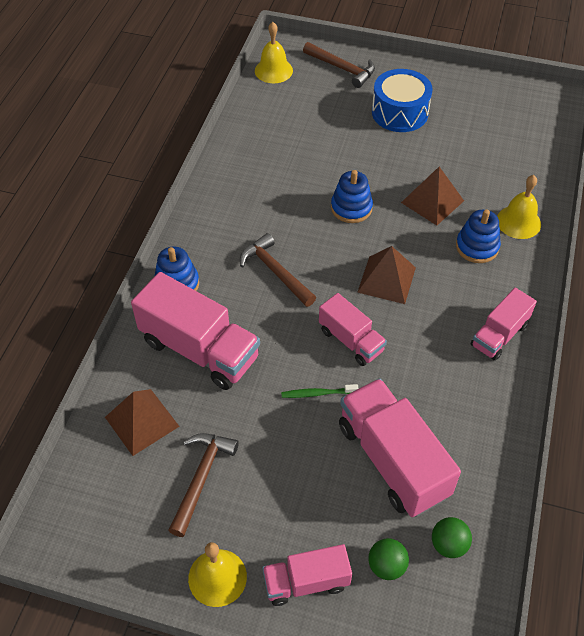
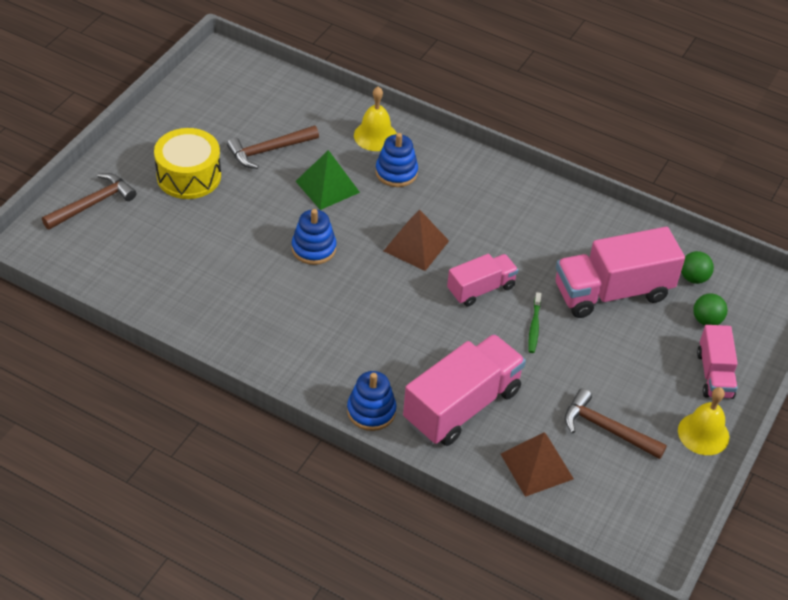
camera: 80 degrees left, 5 degrees down
(273, 70) = (65, 264): yellow bell -> none
(276, 272) = (380, 326): brown hammer -> brown hammer (269, 150)
(399, 112) = (189, 176): blue drum -> yellow drum
(432, 201) = (327, 186): brown pyramid -> green pyramid
(499, 335) = (501, 188): pink truck -> none

